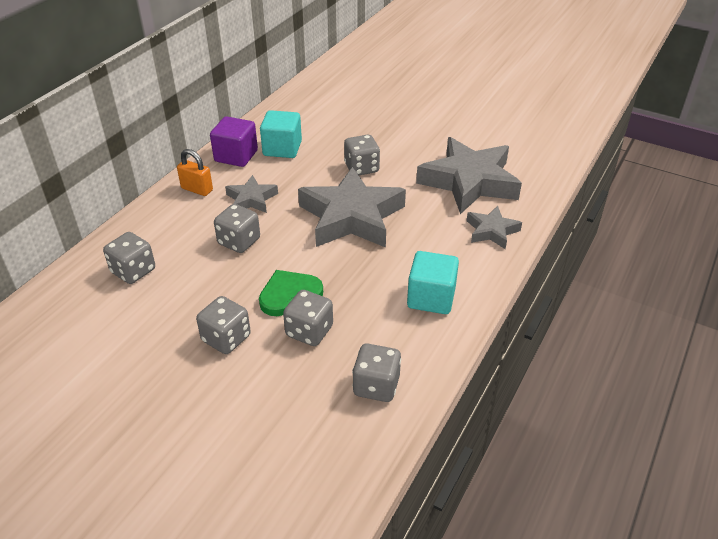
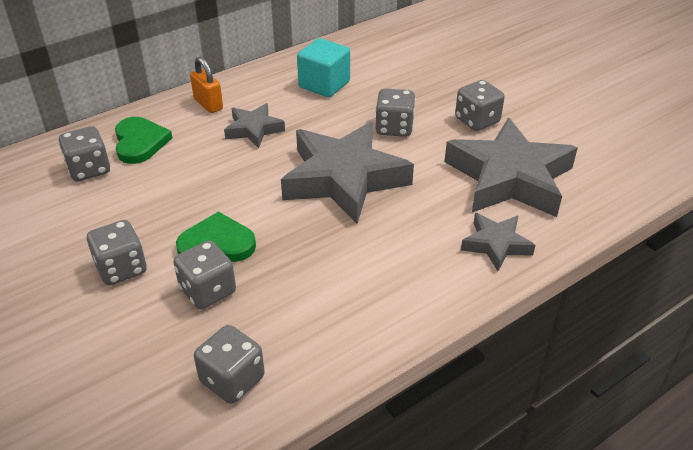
camera: 25 degrees right, 0 degrees up
(161, 236) = (140, 142): none -> green heart
(236, 156) = (271, 80): purple cube -> none
(239, 241) = (209, 170): grey dice -> grey dice (477, 120)
(431, 298) = (367, 300): turquoise cube -> none

